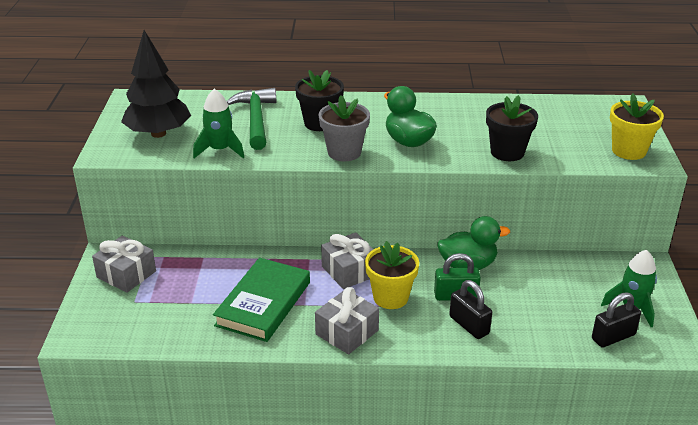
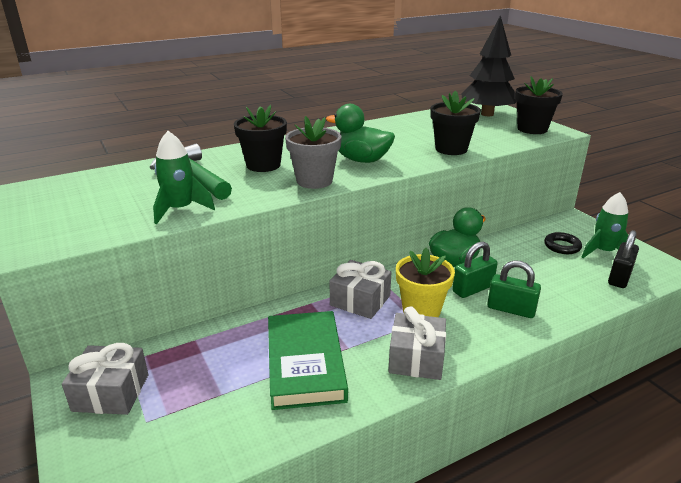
camera: 30 degrees left, 5 degrees down
(158, 133) = (88, 212): black tree -> black tree (487, 114)
(469, 325) = (511, 309): black padlock -> green padlock
(594, 287) = (562, 246): none -> black ring
(628, 151) = (532, 129): yellow flower pot -> black flower pot

